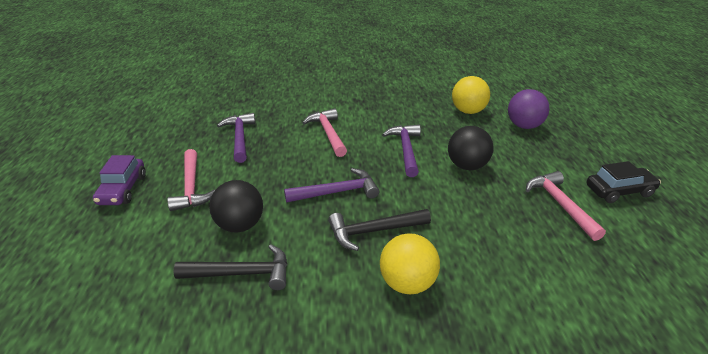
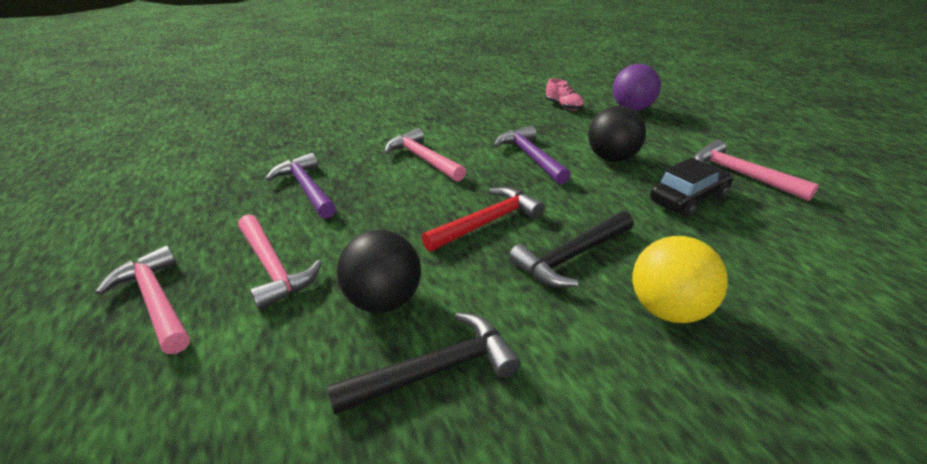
camera: 20 degrees left, 0 degrees up
(122, 189) = (156, 300): purple car -> pink hammer
(337, 192) = (487, 222): purple hammer -> red hammer
(468, 111) = (564, 106): yellow ball -> pink shoe
(619, 191) = (779, 148): black car -> black car (688, 199)

